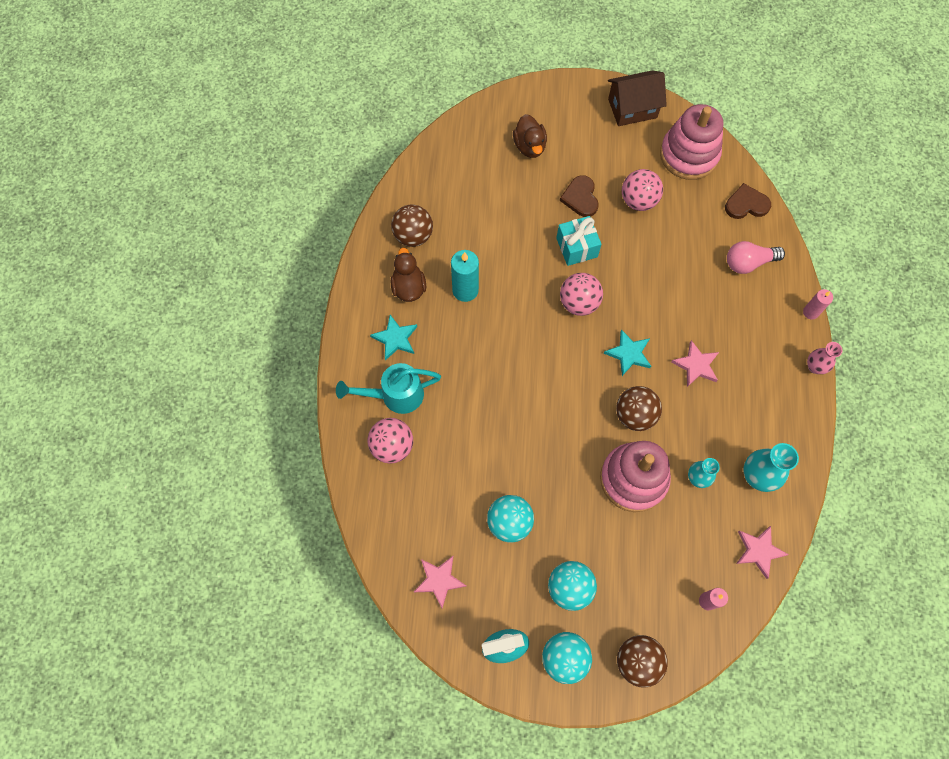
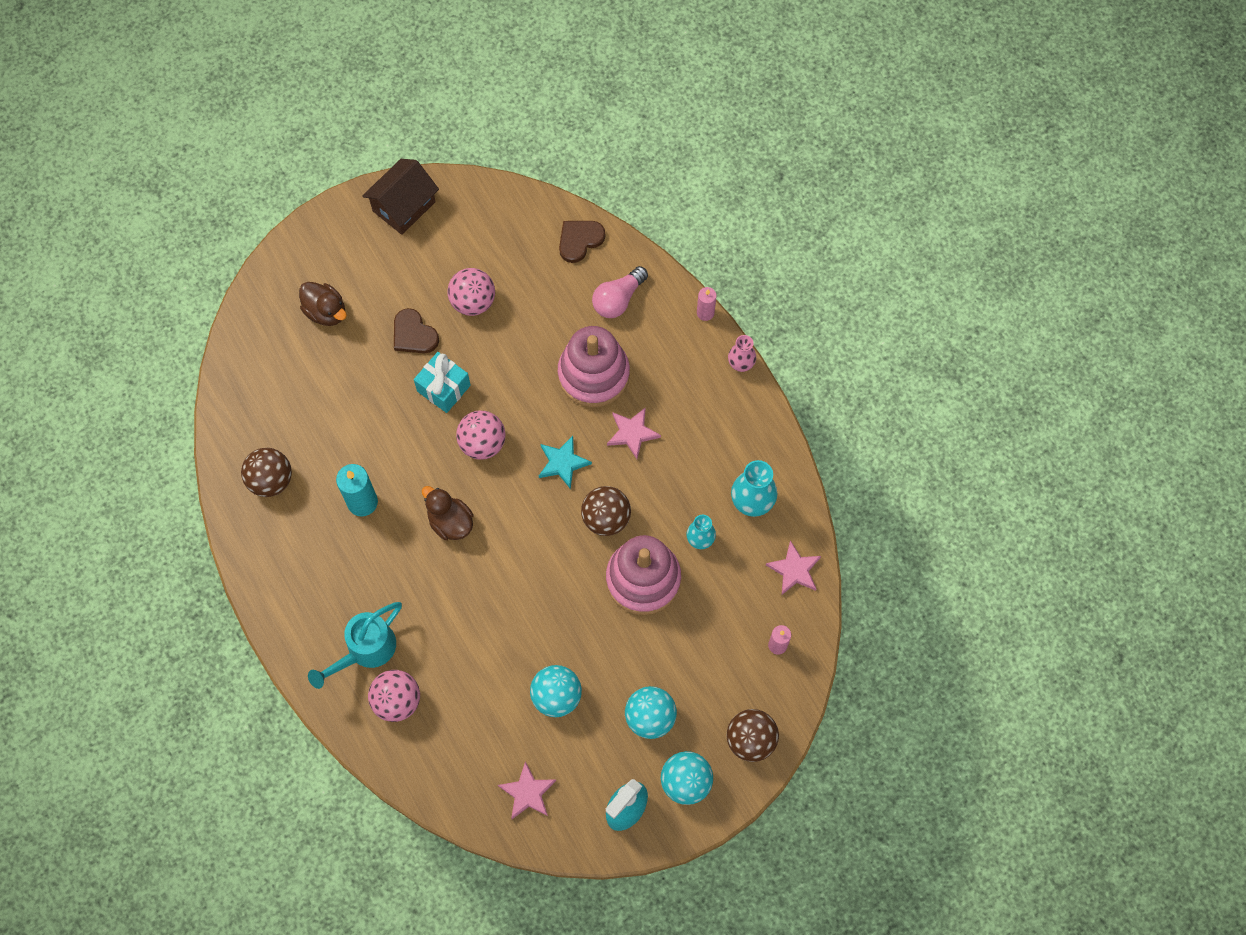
camera: 35 degrees left, 0 degrees up
(395, 338) = (326, 595): turquoise star -> none
(408, 287) = (303, 536): brown duck -> brown duck (450, 522)
(689, 155) = (492, 222): pink stacking toy -> pink stacking toy (593, 374)

